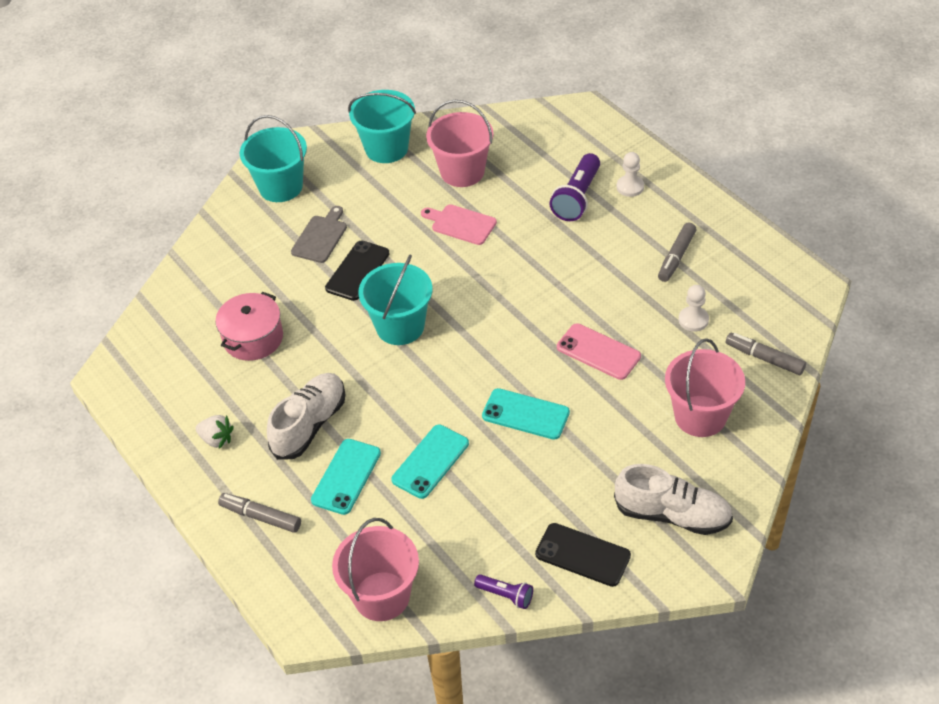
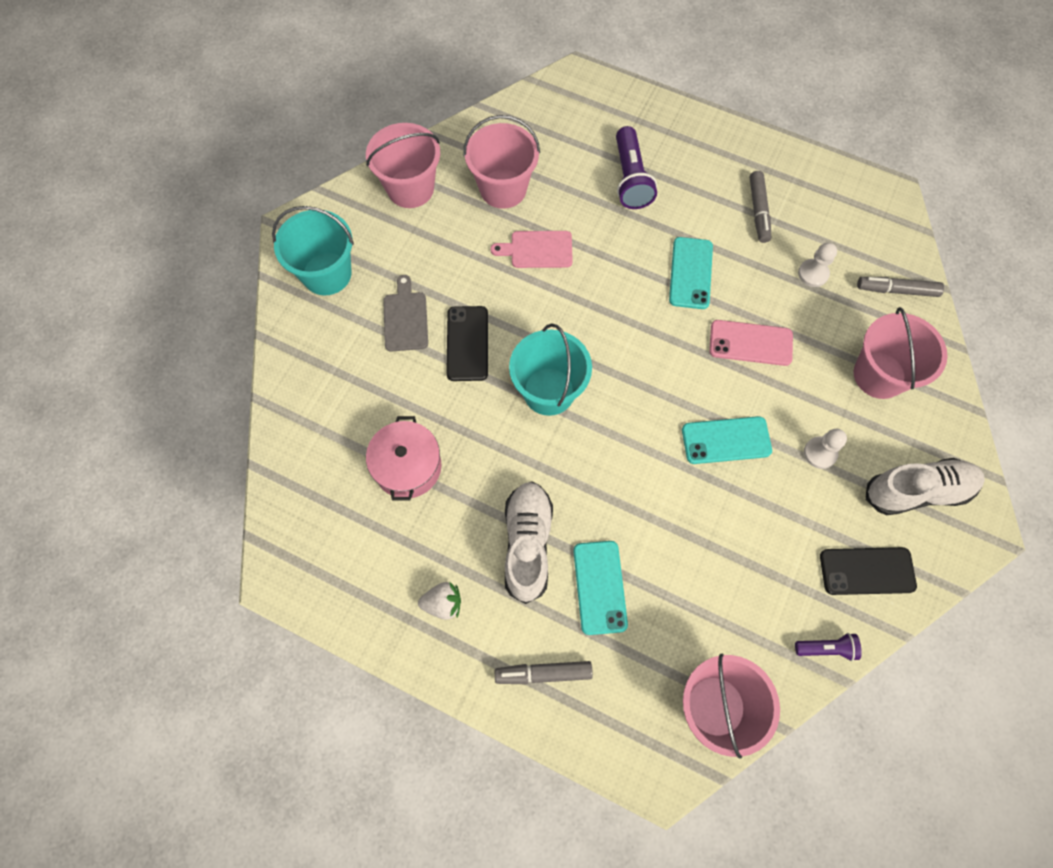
camera: 30 degrees left, 20 degrees up
(386, 148) = (410, 188): turquoise bucket -> pink bucket
(430, 461) = (669, 533): turquoise phone -> turquoise phone (690, 273)
(630, 187) = (672, 149): white pawn -> white pawn (820, 453)

